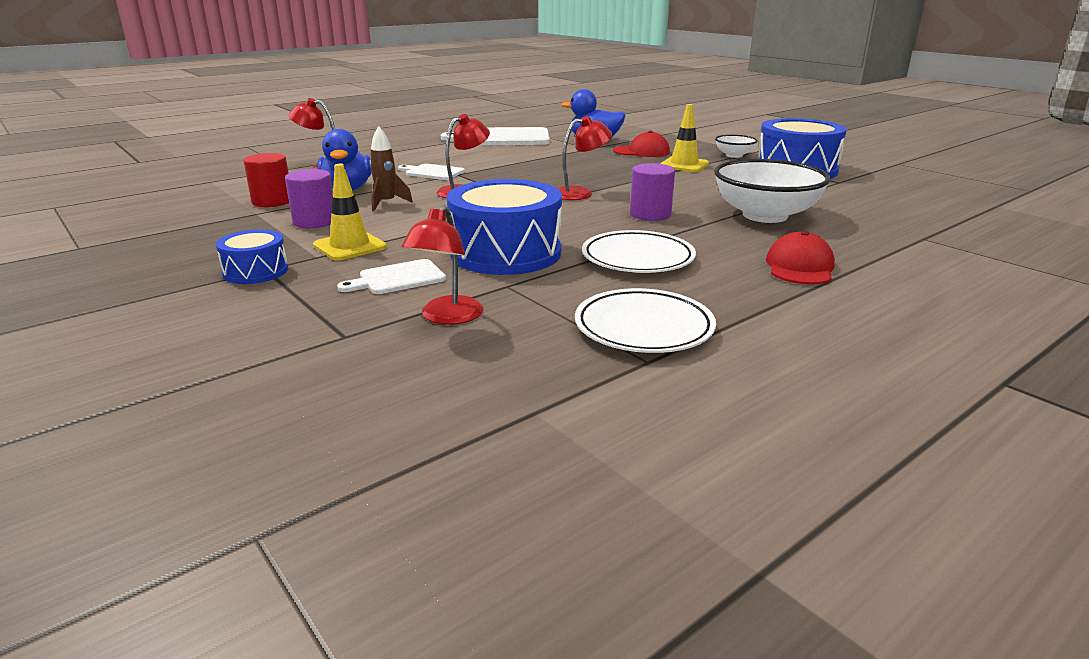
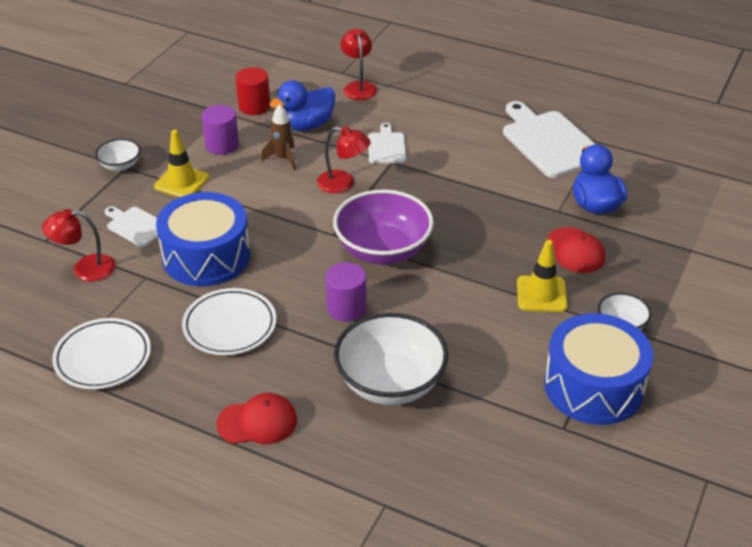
camera: 65 degrees right, 15 degrees up
(256, 271) = (120, 165): blue drum -> white bowl
(580, 193) = (383, 250): red lamp -> purple bowl

